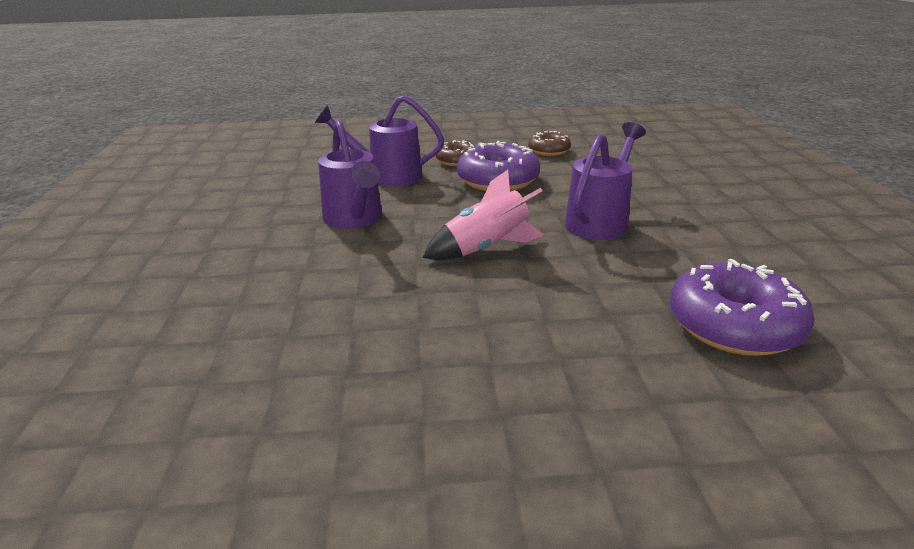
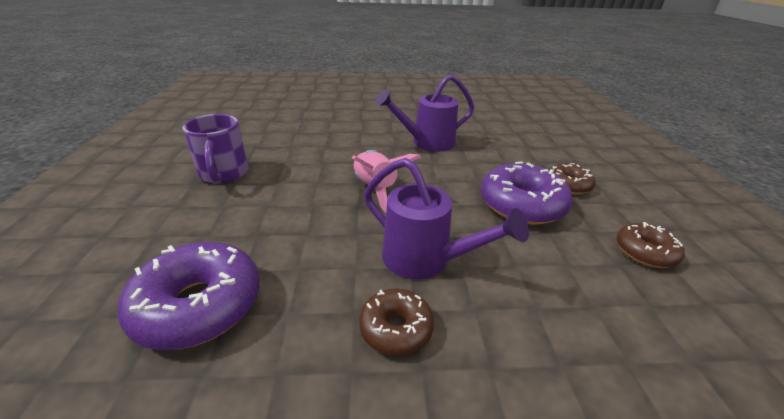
camera: 90 degrees right, 5 degrees up
(387, 176) = (512, 152): purple watering can -> none
(464, 385) = (224, 174): none -> purple mug
(684, 231) = (396, 328): none -> brown donut

